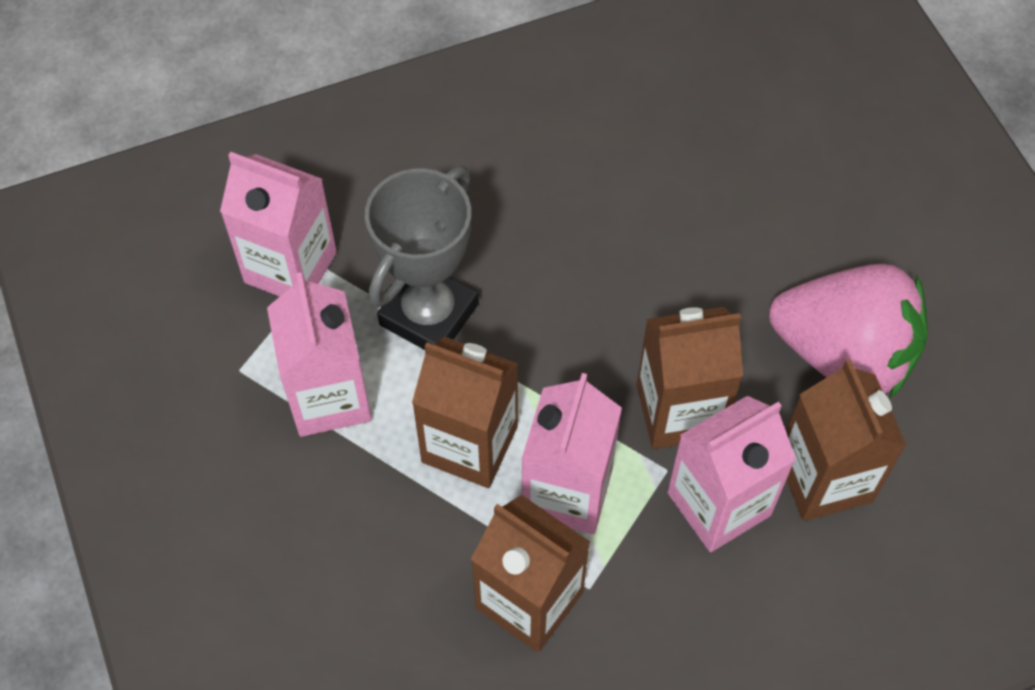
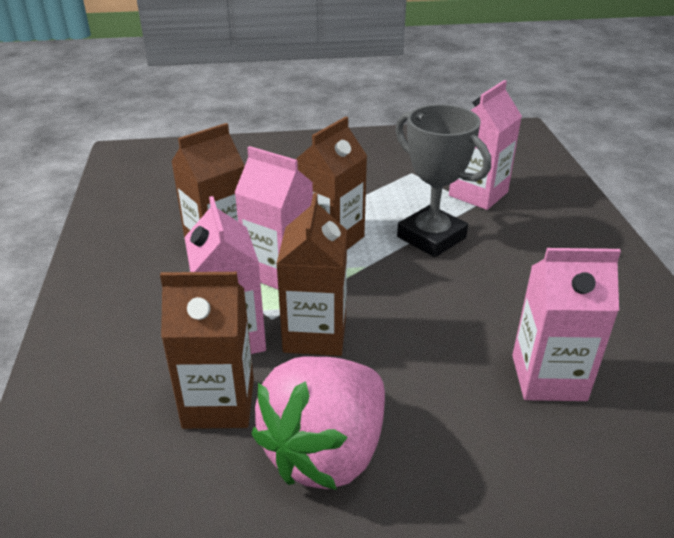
camera: 105 degrees right, 25 degrees down
(329, 397) = (383, 196): pink carton -> pink carton (548, 377)

